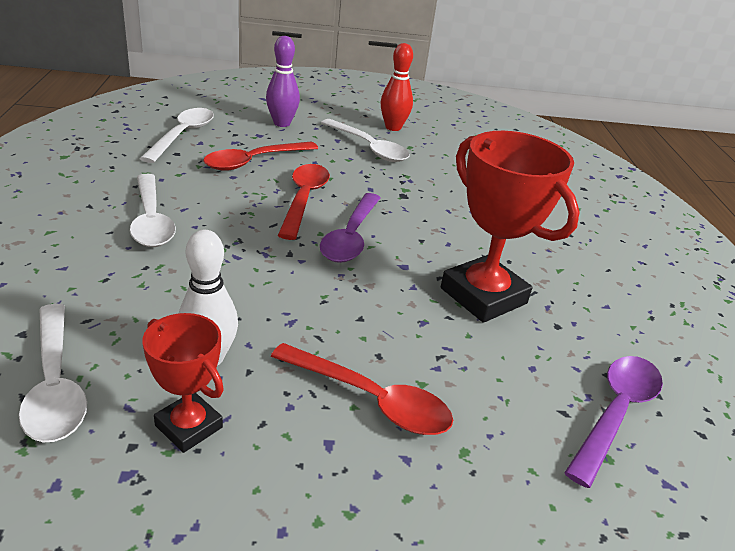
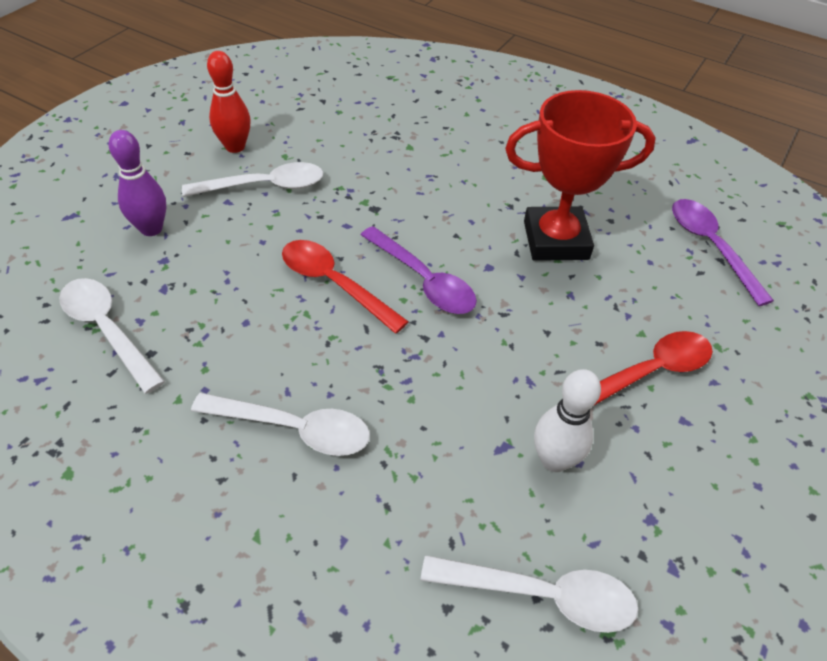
camera: 55 degrees left, 15 degrees up
(189, 426) = (634, 506): red trophy -> none
(254, 161) = (225, 290): red spoon -> none

